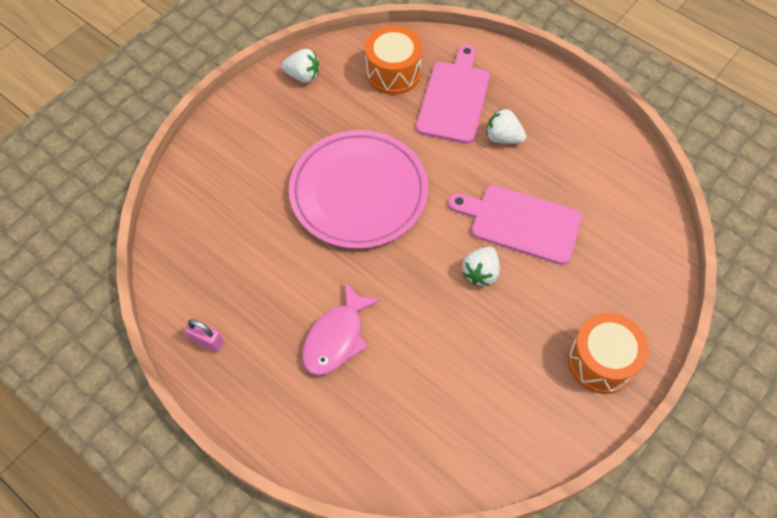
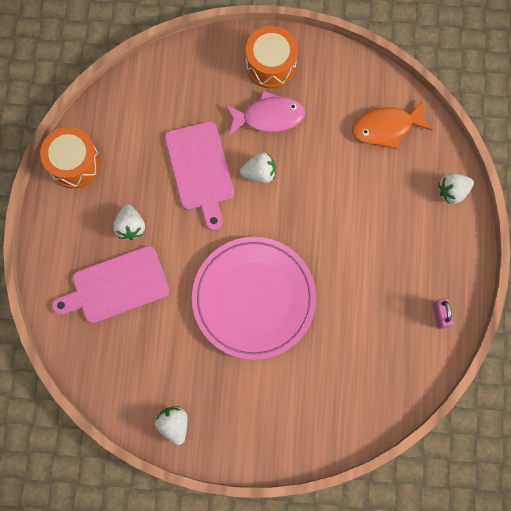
camera: 125 degrees left, 15 degrees up
(319, 452) = (452, 191): none -> white strawberry
(337, 337) = (374, 233): pink fish -> pink fish (268, 116)
(393, 73) = (121, 352): orange drum -> orange drum (74, 163)
(444, 433) = (386, 127): none -> orange fish

